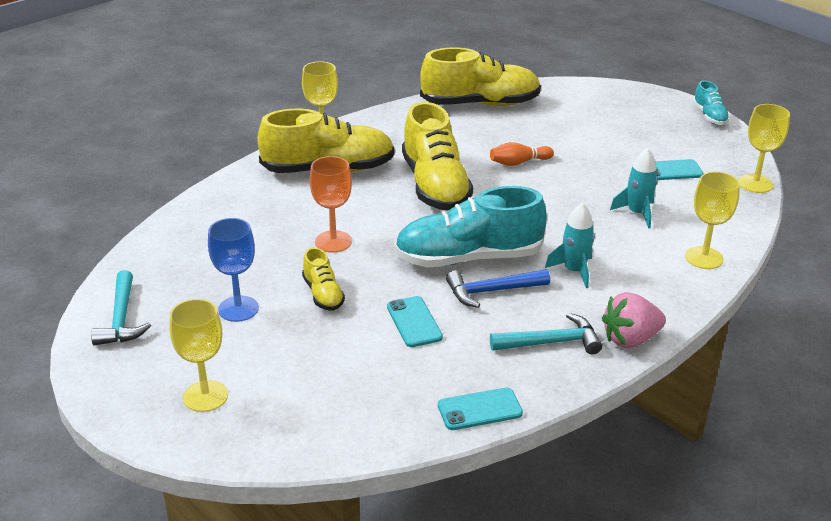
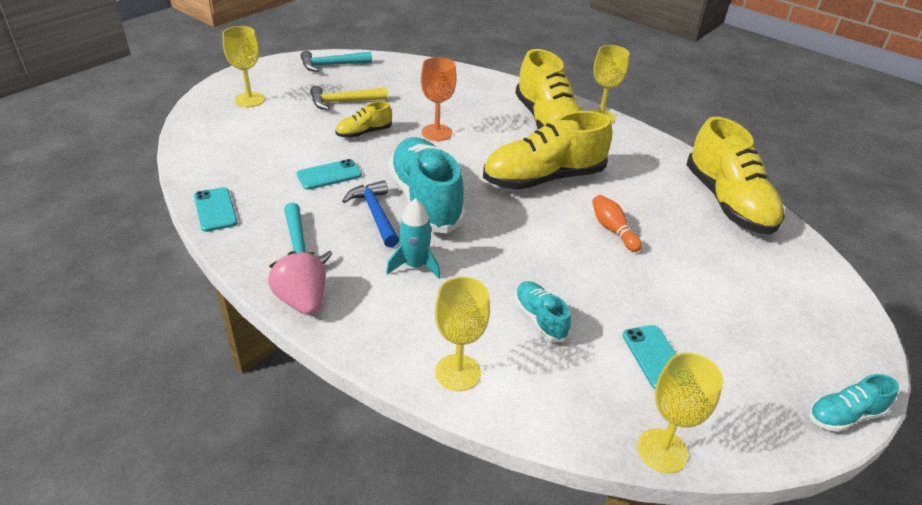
camera: 80 degrees right, 5 degrees up
(238, 309) = (344, 102): blue goblet -> yellow hammer
(637, 213) = (540, 319): turquoise rocket -> turquoise shoe

